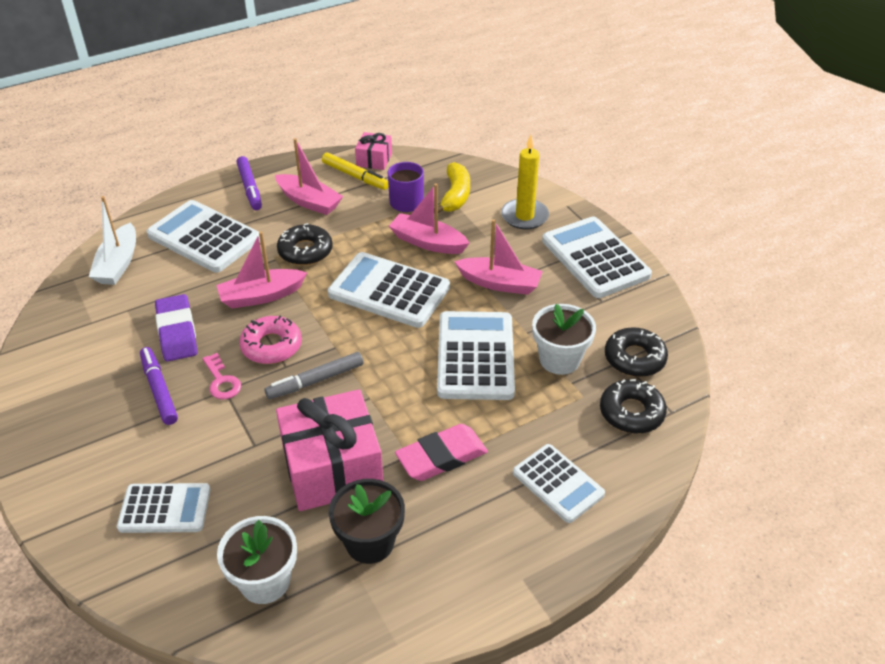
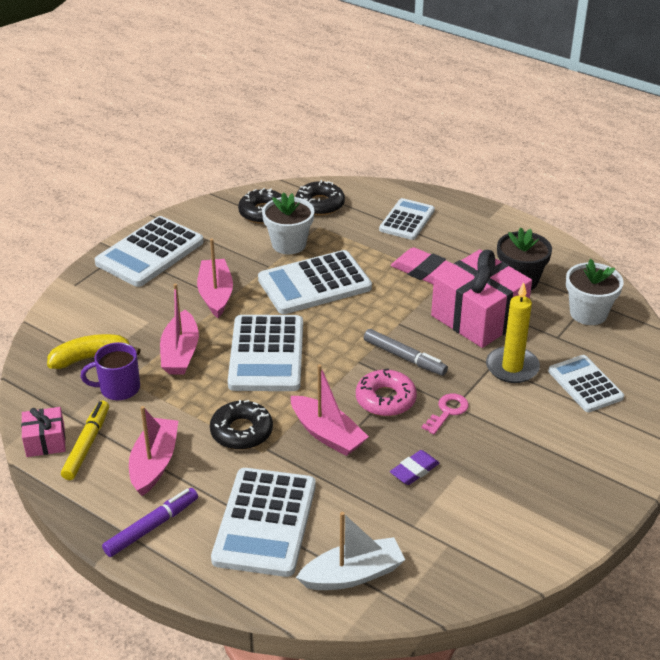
camera: 115 degrees left, 5 degrees down
(159, 390) = (487, 446): purple marker -> none
(177, 332) = (414, 470): purple eraser -> purple eraser, size x0.62
(524, 216) = (106, 305): yellow candle -> yellow candle (512, 367)

